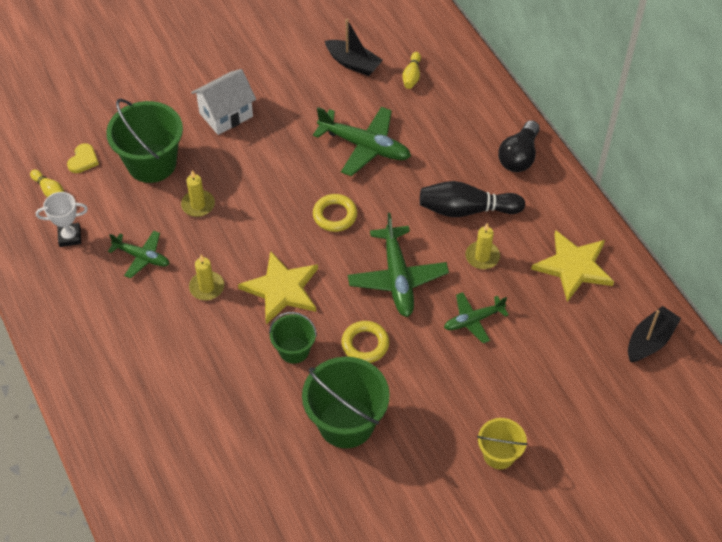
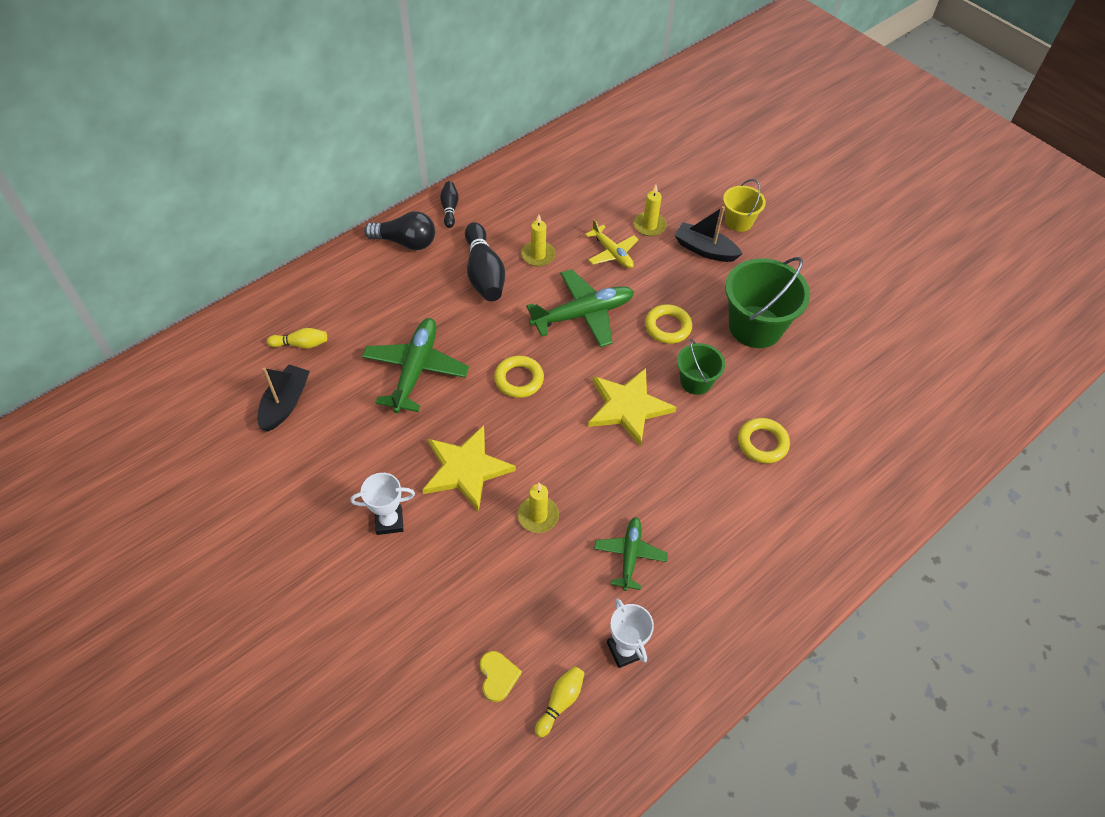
camera: 105 degrees left, 0 degrees up
(83, 160) = (498, 676): yellow heart -> yellow heart turned 75 degrees clockwise
(151, 163) = (485, 587): green bucket -> none
(207, 287) = (648, 477): yellow candle -> yellow candle (649, 226)
(211, 384) = (762, 443): none -> yellow ring
(226, 115) = (389, 521): white house -> white trophy
(473, 320) = (612, 253): green plane -> yellow plane
(559, 195) = (450, 209): none -> black bowling pin
(573, 267) = (531, 193): yellow star -> yellow star (466, 469)
(650, 341) = (593, 142): black boat -> black boat (705, 250)

